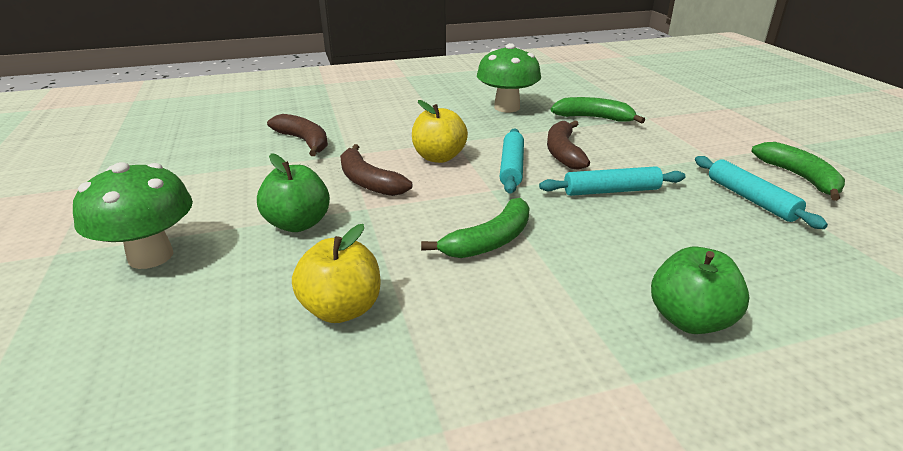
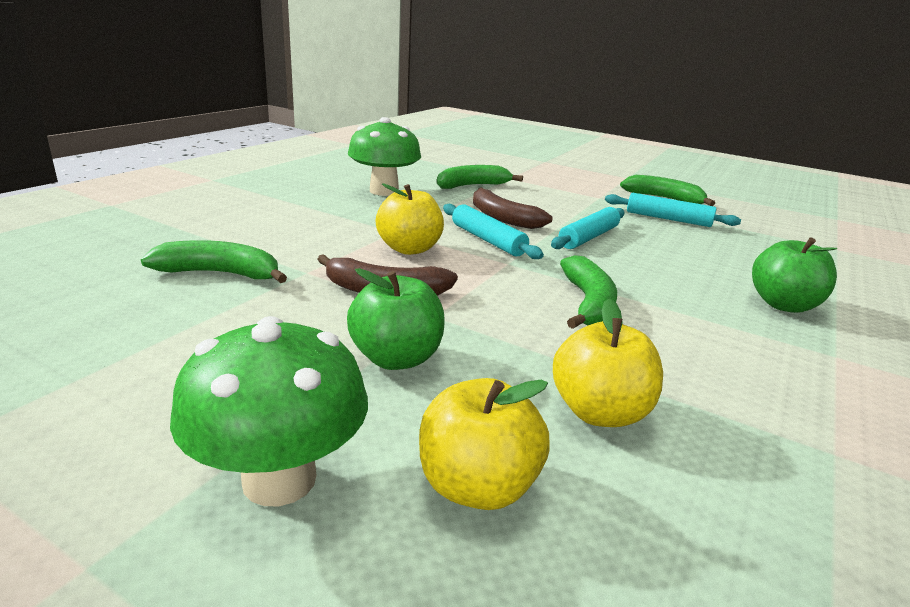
camera: 45 degrees left, 5 degrees down
(209, 306) = (477, 486): none -> yellow apple
(304, 141) = (220, 273): brown banana -> green banana

